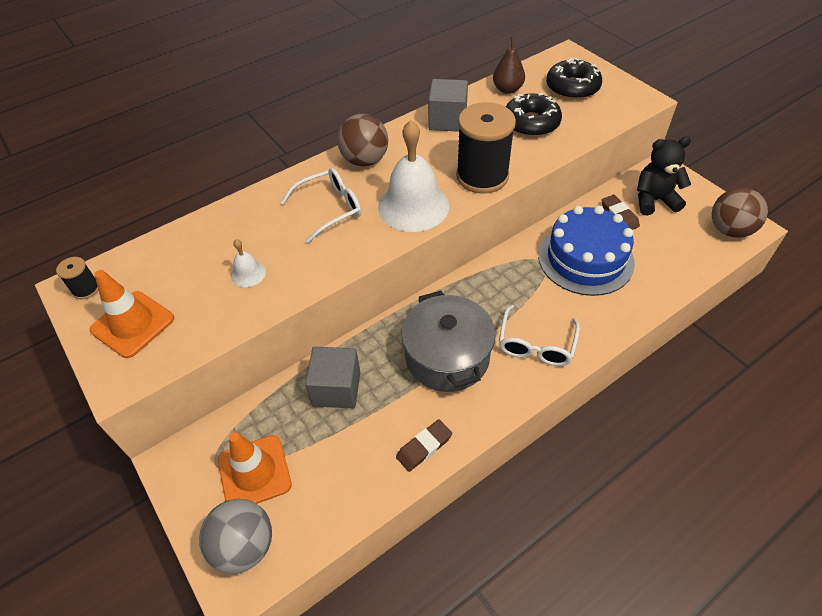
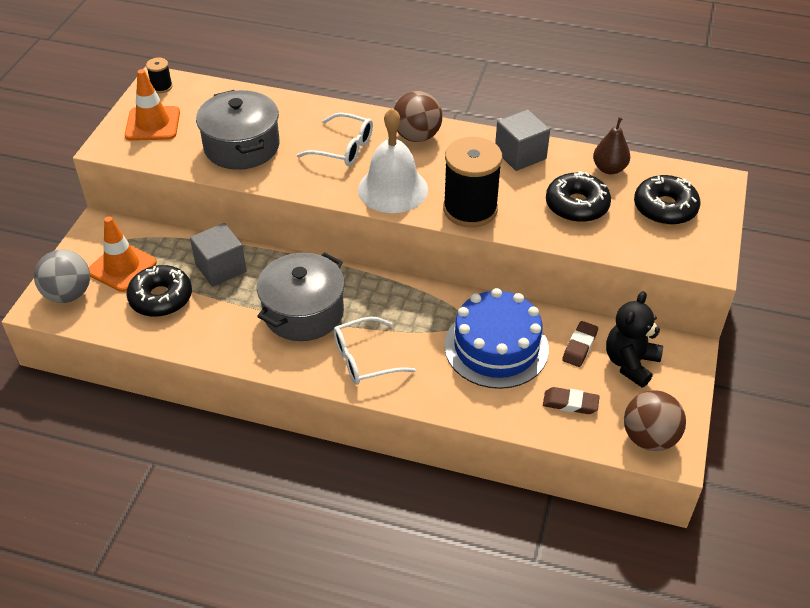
camera: 50 degrees right, 5 degrees down
(248, 273) = (241, 146): white bell -> grey pot
(330, 459) = (161, 298): none -> black donut
(424, 447) = (211, 341): brown eraser -> brown eraser (570, 403)
(654, 200) = (630, 363): black teddy bear -> black teddy bear turned 105 degrees counterclockwise

